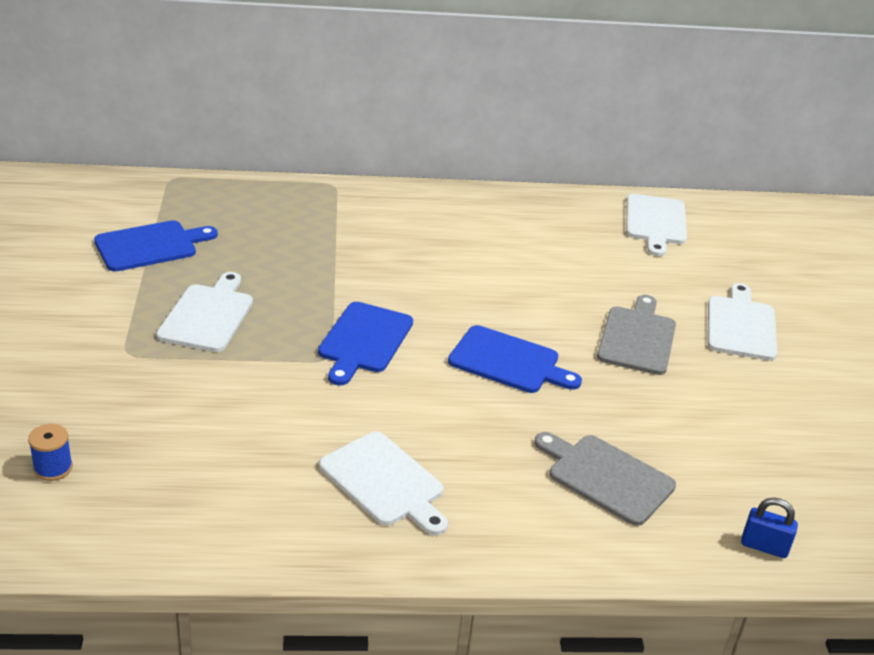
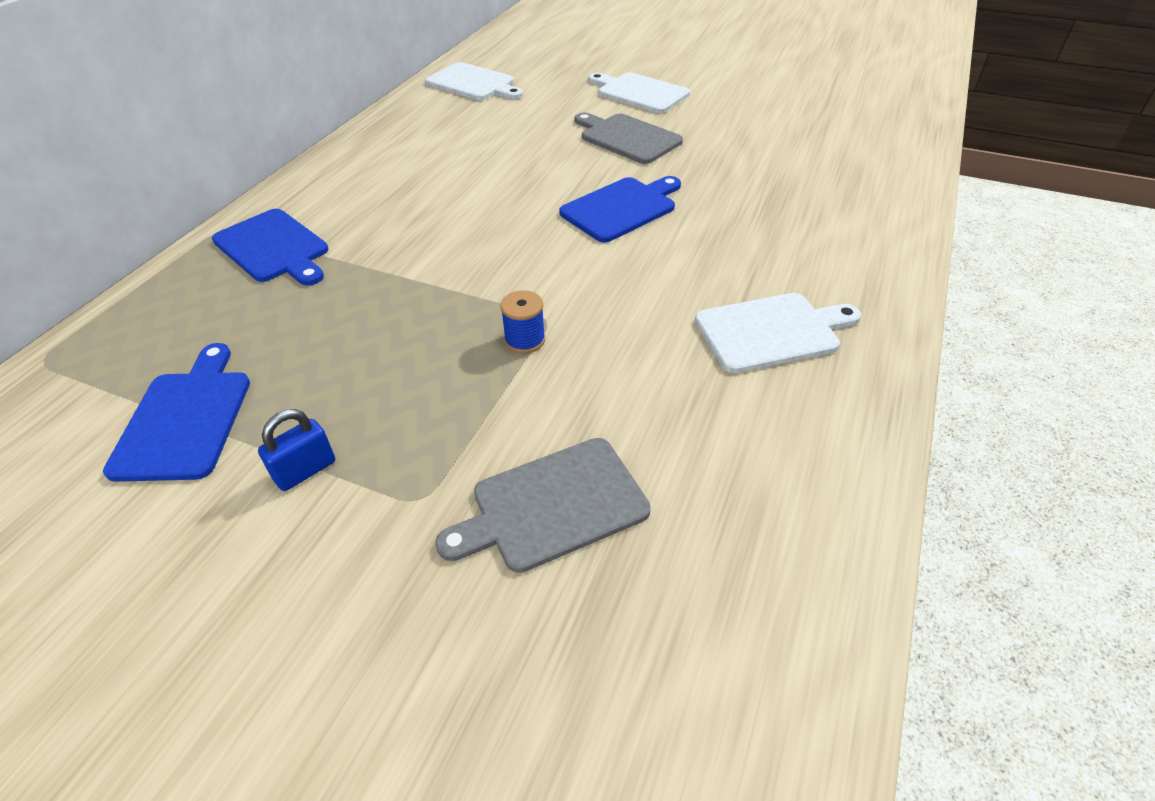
camera: 60 degrees left, 10 degrees up
(53, 468) = (640, 646): blue spool -> blue spool (525, 340)
(207, 315) = (394, 397): white cutting board -> none
(364, 340) = (532, 285): blue cutting board -> blue cutting board (274, 248)
(606, 477) = (804, 205): grey cutting board -> grey cutting board (553, 506)
(764, 546) = (903, 163): blue padlock -> blue padlock (305, 470)

